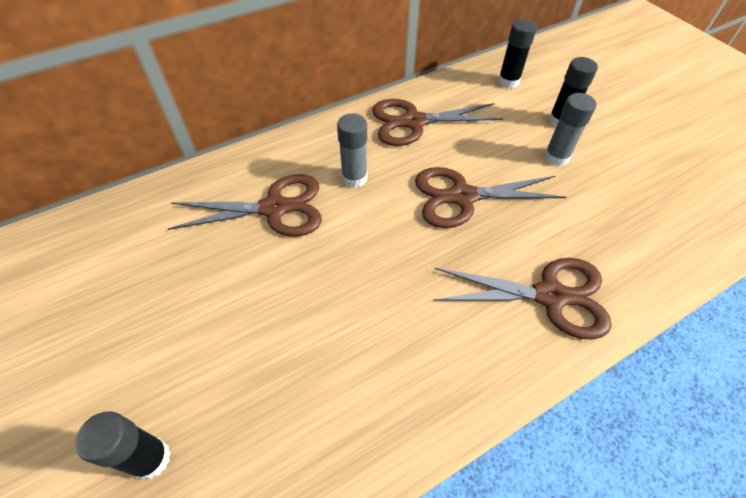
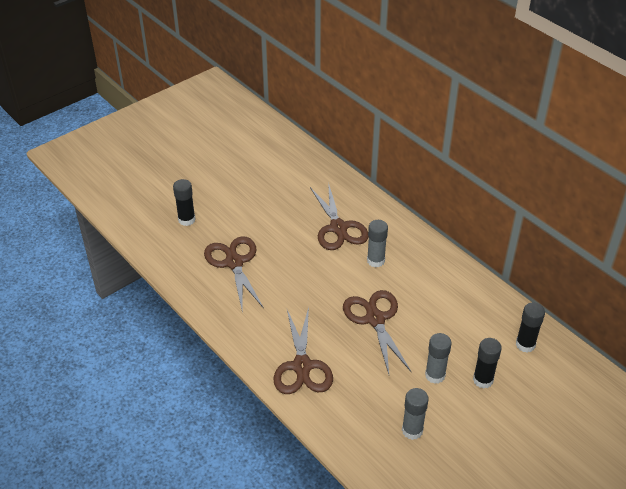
camera: 80 degrees right, 10 degrees down
(413, 122) = (446, 286): brown scissors -> brown scissors (234, 262)
(644, 192) = (412, 430): none -> grey glue stick

